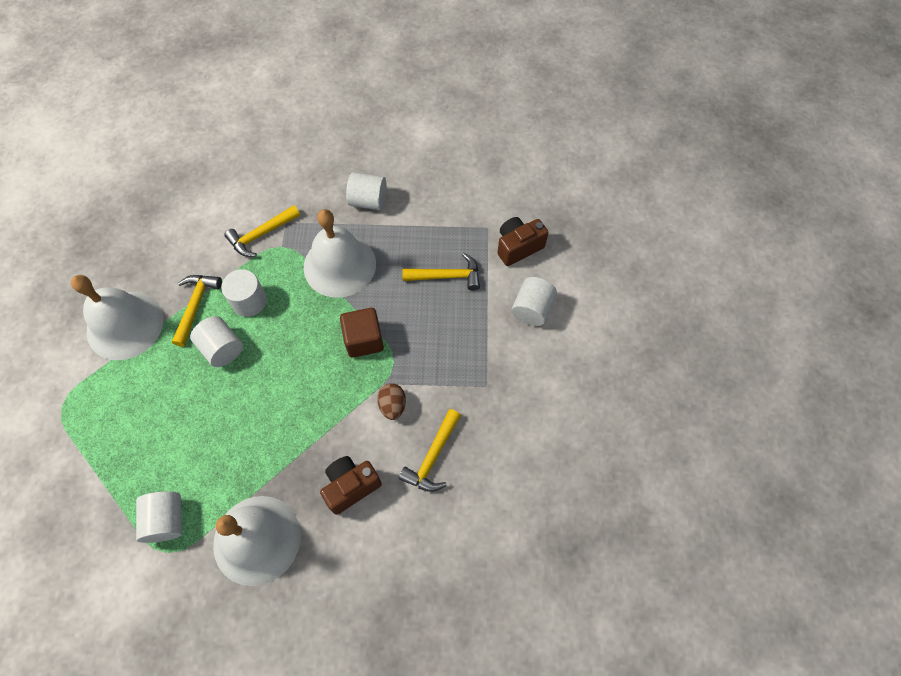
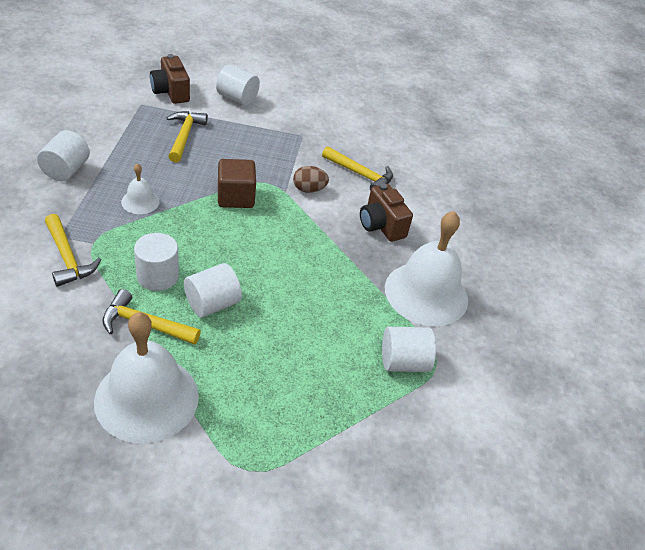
camera: 90 degrees left, 20 degrees down
(339, 265) = (140, 201): white bell -> white bell, size x0.46

